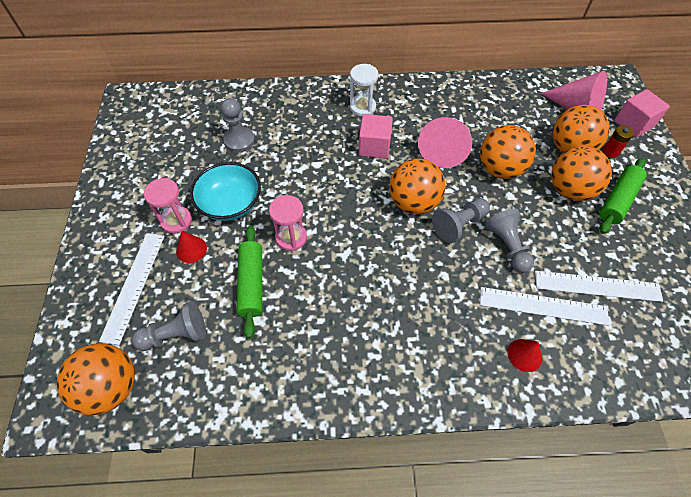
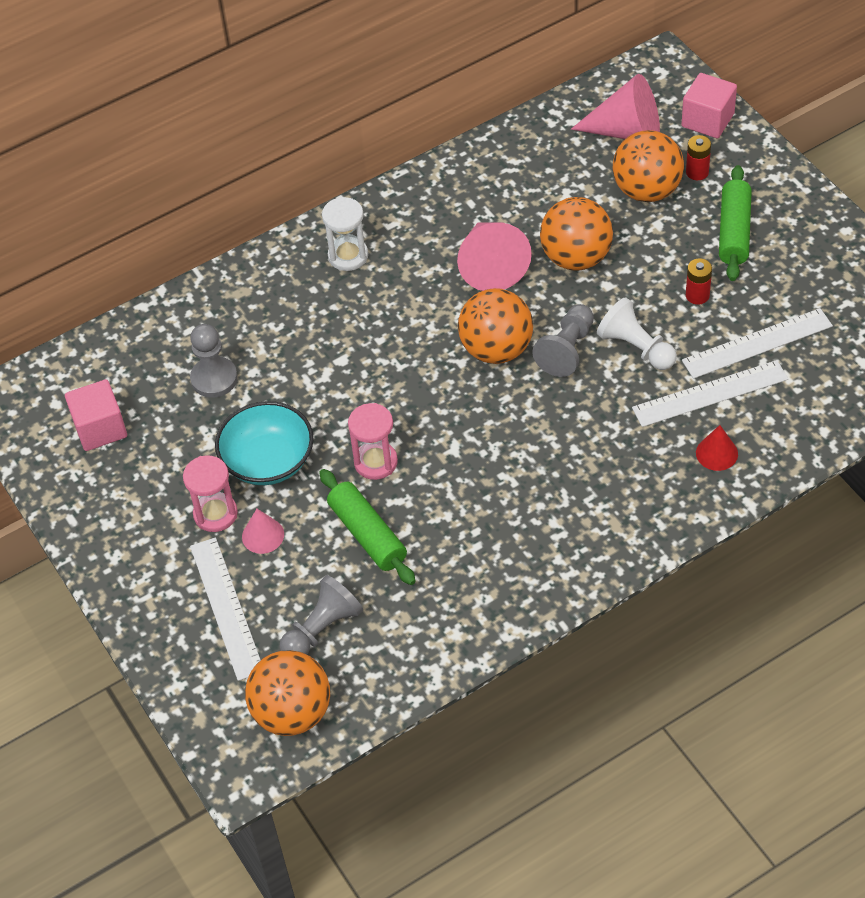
camera: 25 degrees left, 5 degrees down
(191, 249) = (263, 535): red cone -> pink cone
(374, 146) = (400, 302): pink cube -> pink cube (100, 428)
(507, 246) = (636, 347): grey pawn -> white pawn
(569, 231) = (697, 295): none -> red battery
(570, 190) = (673, 245): orange ball -> none

